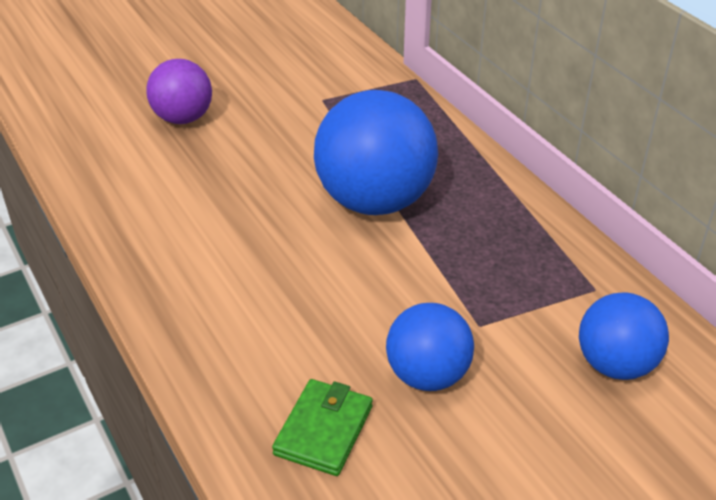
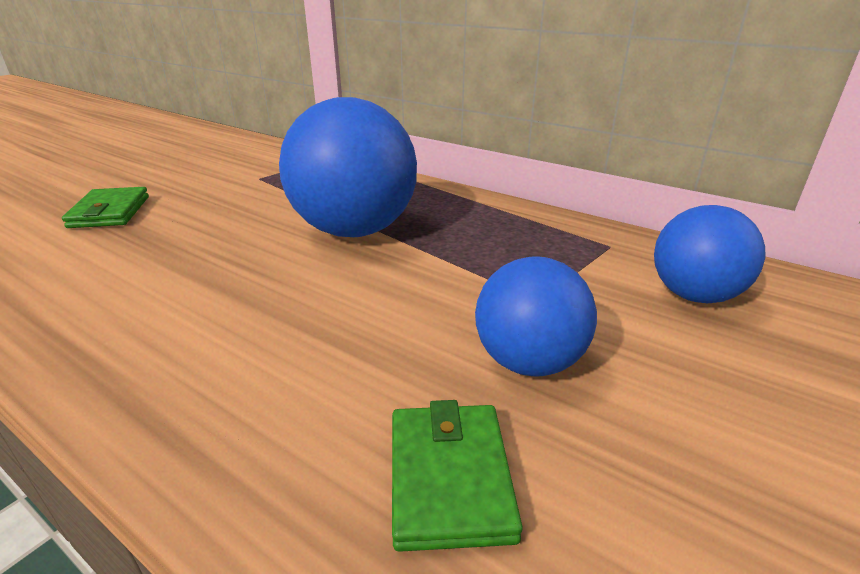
camera: 25 degrees left, 10 degrees down
(183, 118) = (110, 212): purple ball -> green wallet

